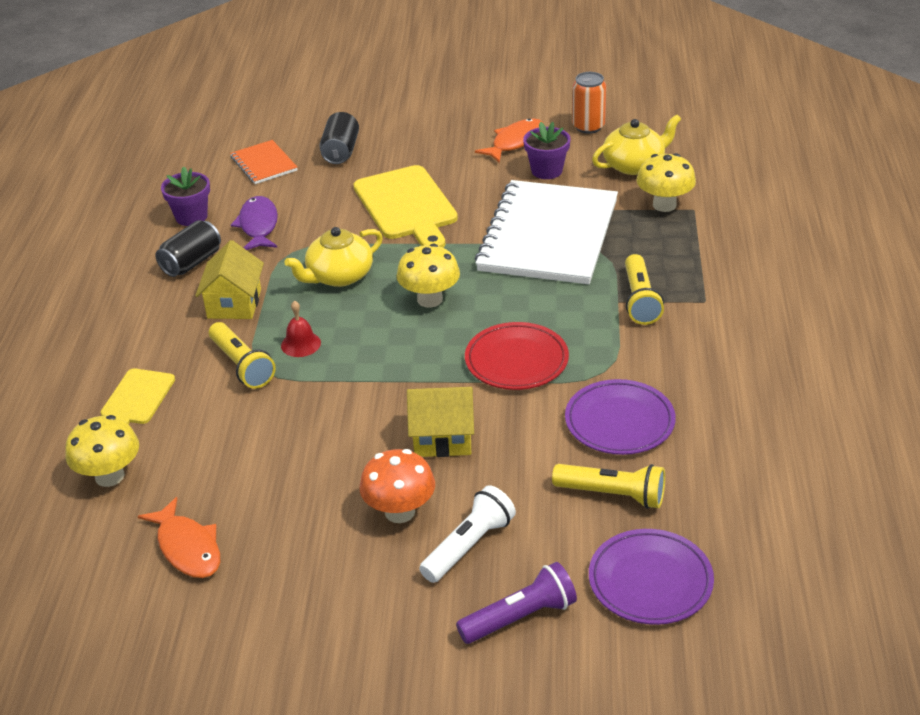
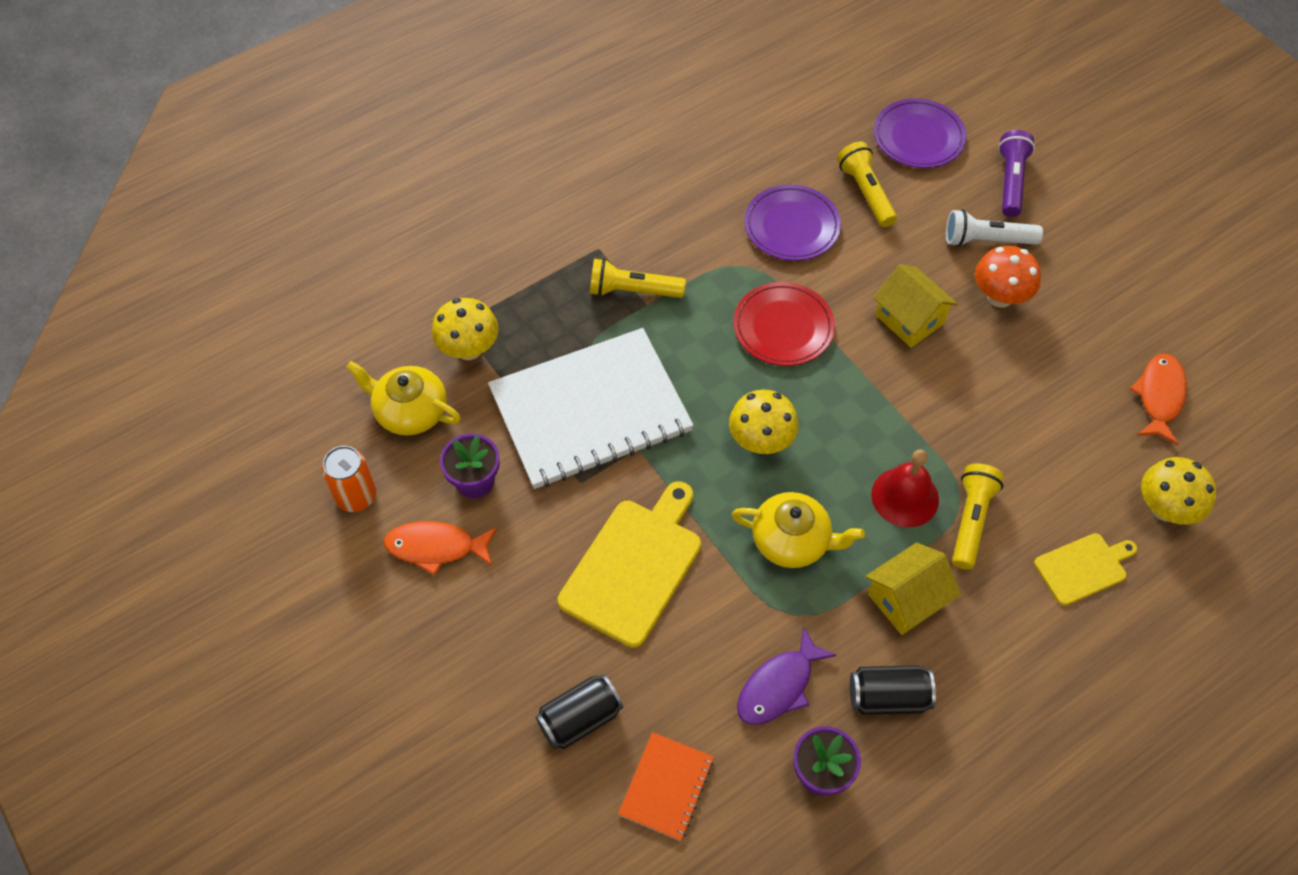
camera: 130 degrees left, 20 degrees up
(300, 344) = (905, 497): red bell -> red bell, size x1.57
(520, 617) = (1011, 182): purple flashlight -> purple flashlight turned 75 degrees clockwise
(640, 300) = (633, 291): yellow flashlight -> yellow flashlight turned 135 degrees counterclockwise

